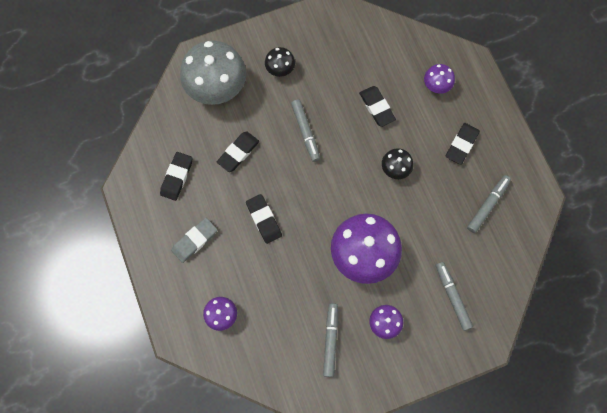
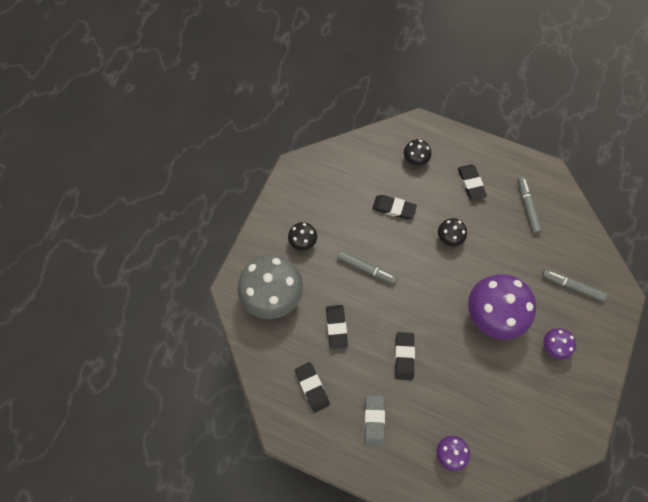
camera: 45 degrees left, 5 degrees down
(264, 219) = (404, 356): black eraser -> black eraser turned 75 degrees clockwise
(330, 340) = (535, 394): grey marker -> none
(436, 86) = (415, 160): purple mushroom -> black mushroom

